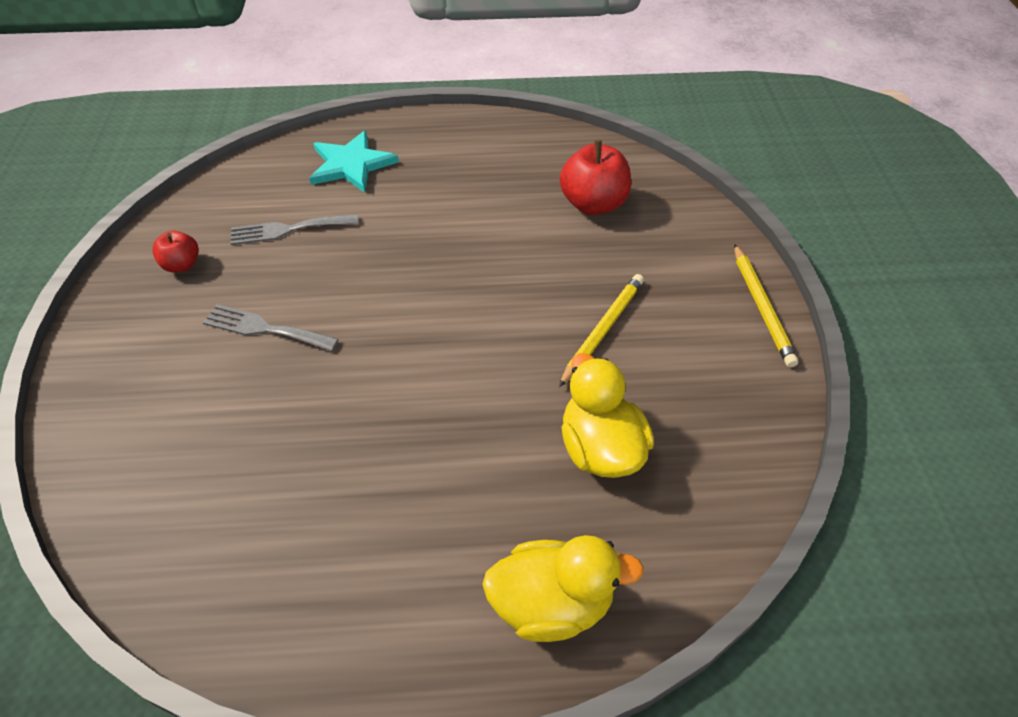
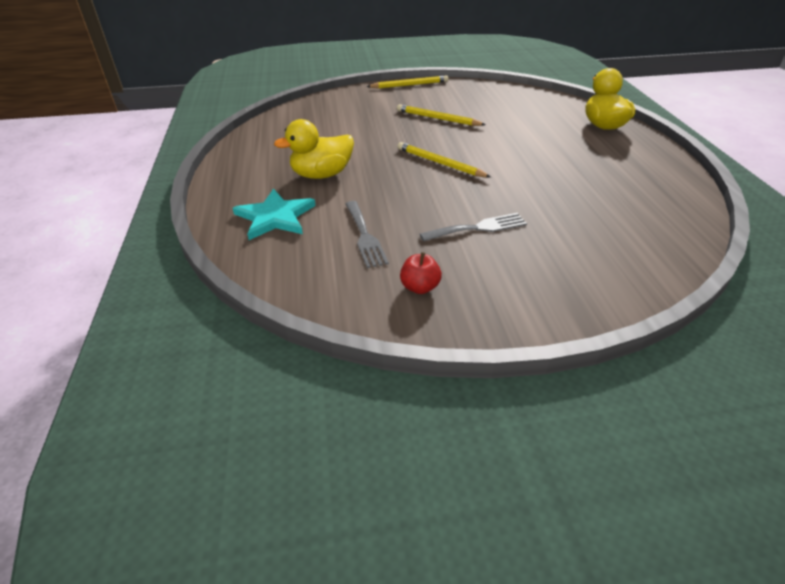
camera: 95 degrees left, 10 degrees down
(265, 329) = (478, 228): grey fork -> grey fork turned 120 degrees counterclockwise
(441, 313) = (440, 163): none -> yellow pencil
(593, 204) = (329, 123): red apple -> none
(600, 448) = (516, 118): yellow duck -> yellow duck (321, 174)

